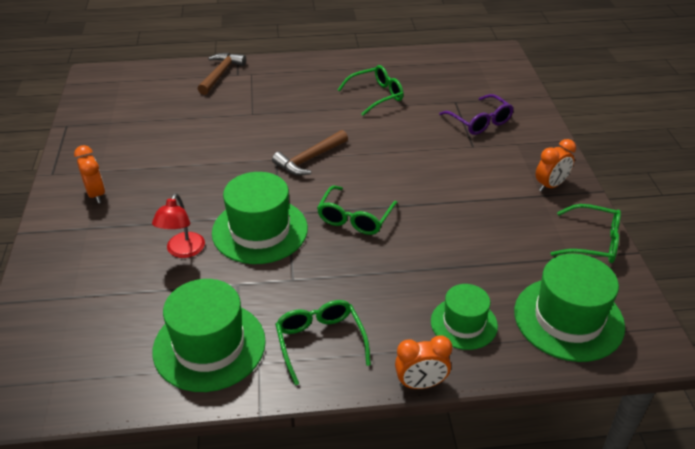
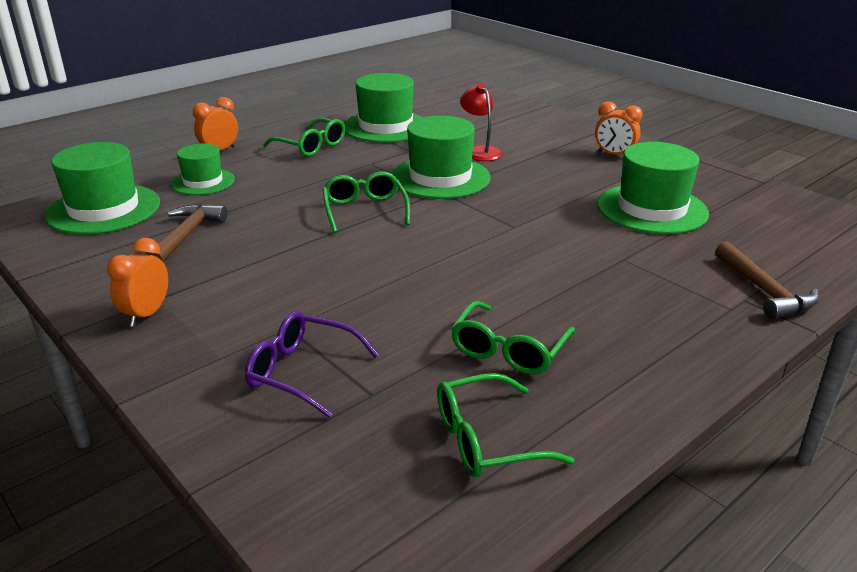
camera: 145 degrees right, 10 degrees down
(174, 136) = (652, 209): none -> green hat
(309, 159) = (479, 239): brown hammer -> brown hammer (186, 235)
(593, 242) = (78, 271): green glasses -> green glasses (486, 440)

